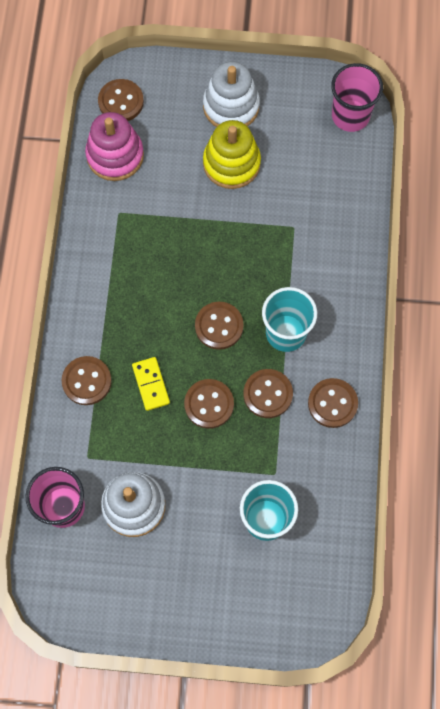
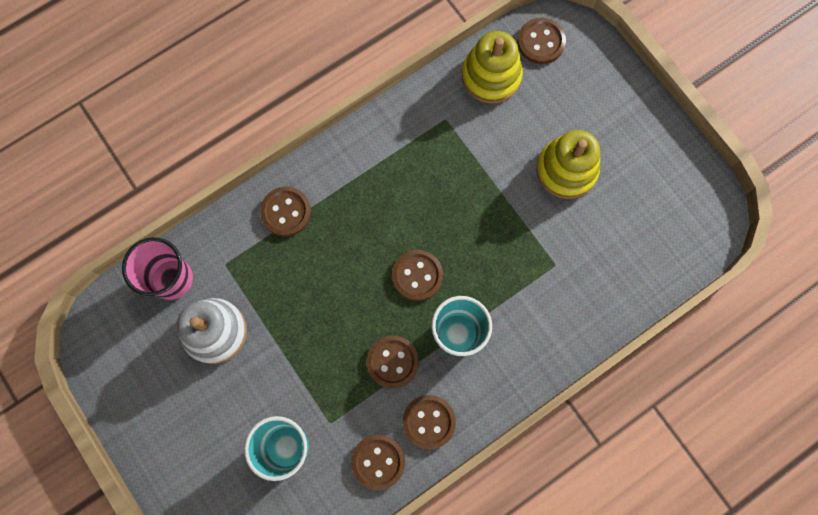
camera: 50 degrees right, 5 degrees up
(115, 155) = (491, 76): pink stacking toy -> yellow stacking toy
(151, 384) = (324, 263): yellow domino -> none
(209, 404) = (345, 322): brown button -> brown button (378, 462)
(231, 106) = (616, 128): white stacking toy -> none
(350, 116) = (698, 230): pink cup -> none

